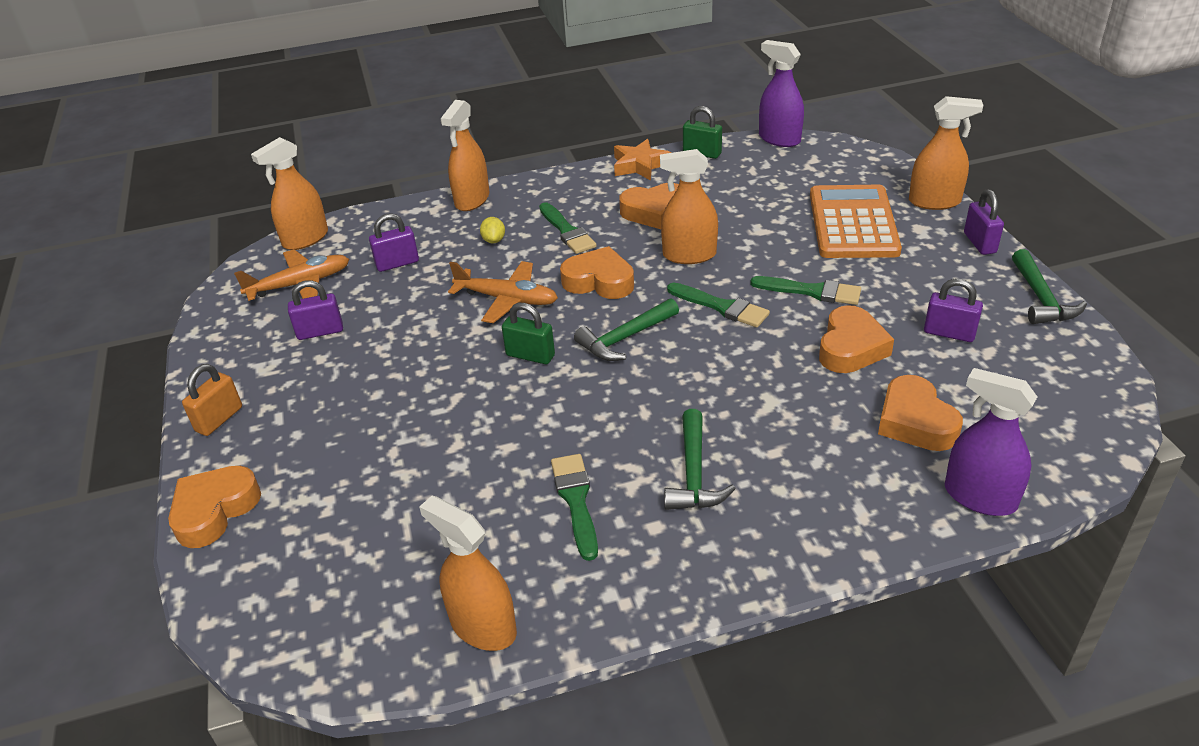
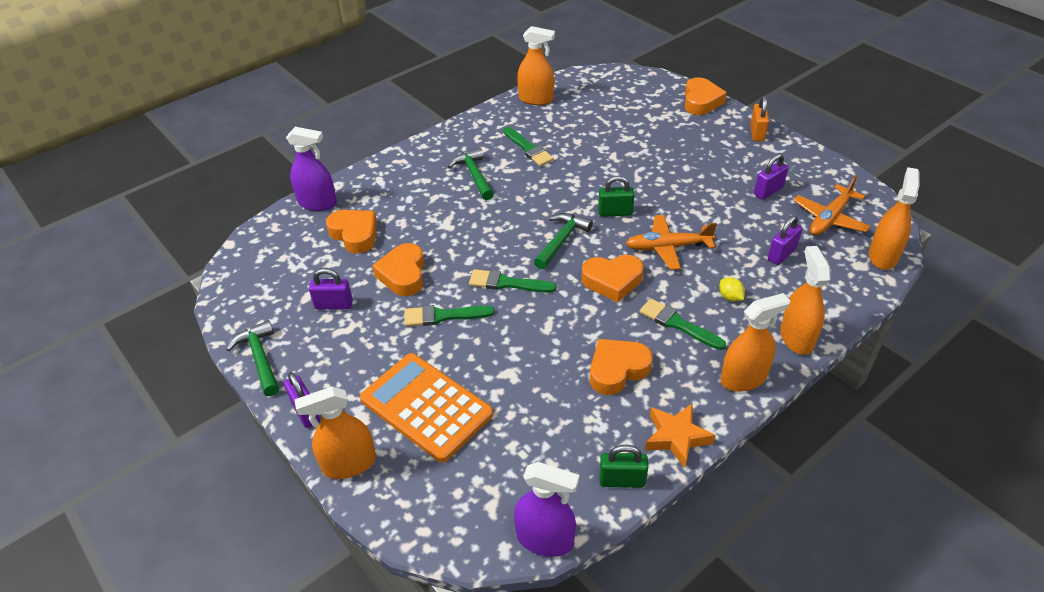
camera: 155 degrees right, 5 degrees up
(689, 255) = (557, 326): orange spray bottle -> orange spray bottle (743, 378)
(852, 223) = (426, 407): orange calculator -> orange calculator turned 150 degrees clockwise

